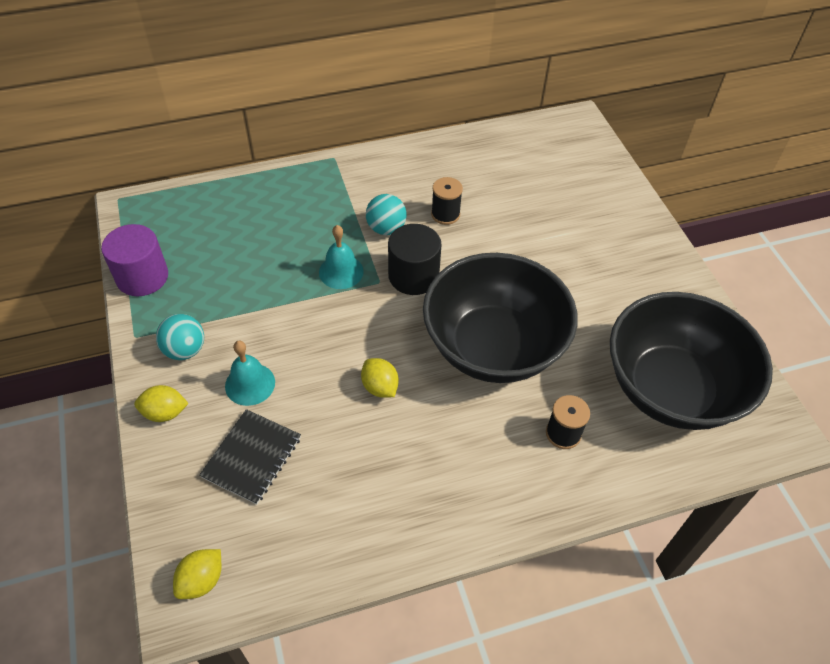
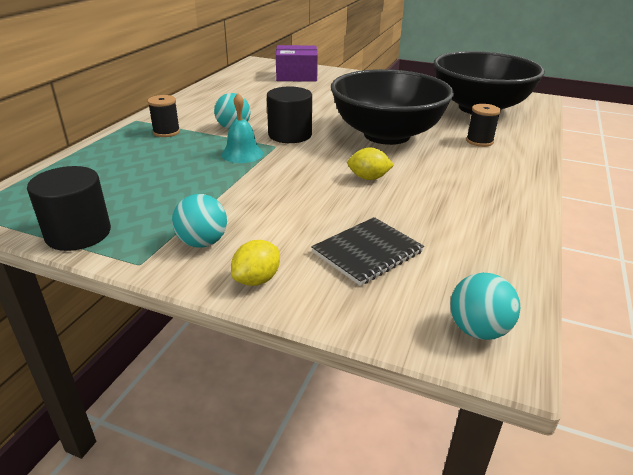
camera: 50 degrees left, 20 degrees down
(142, 277) = (78, 233): purple cylinder -> black cylinder
(202, 580) = (478, 330): yellow lemon -> turquoise ball
(250, 384) = (289, 225): turquoise bell -> none
(252, 457) = (367, 252): black notebook -> black notebook turned 75 degrees clockwise
(445, 214) = (257, 110): black spool -> black spool (166, 132)
(576, 177) = (296, 76): none -> purple box

